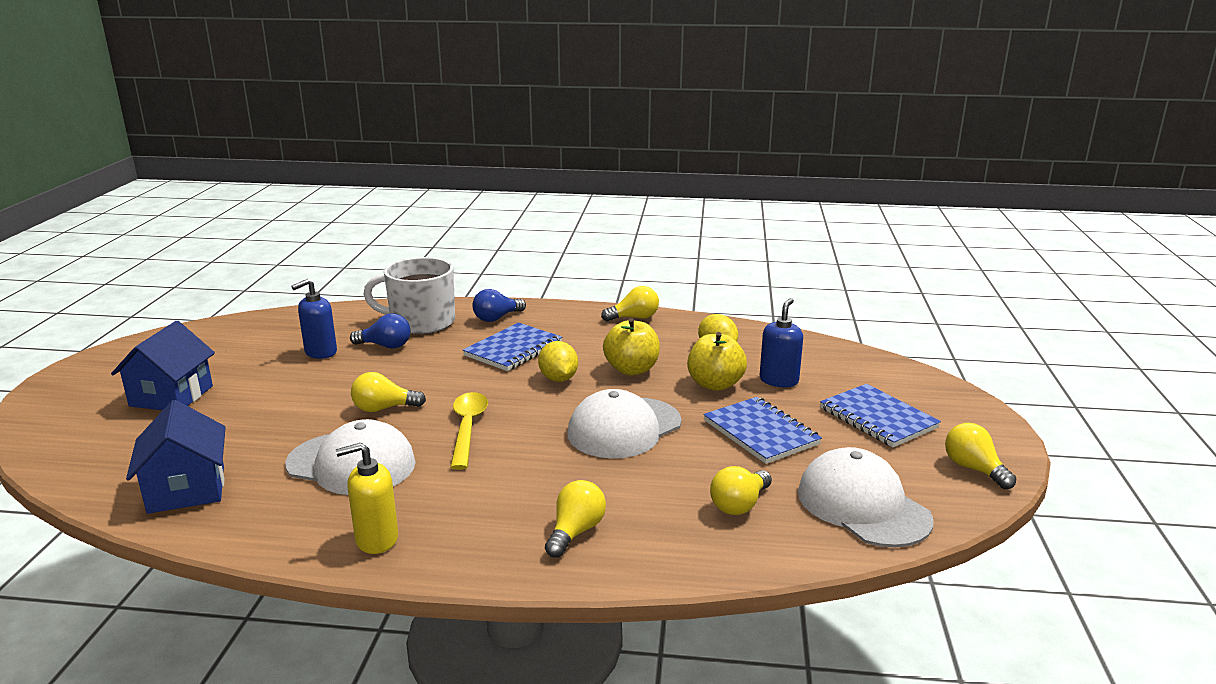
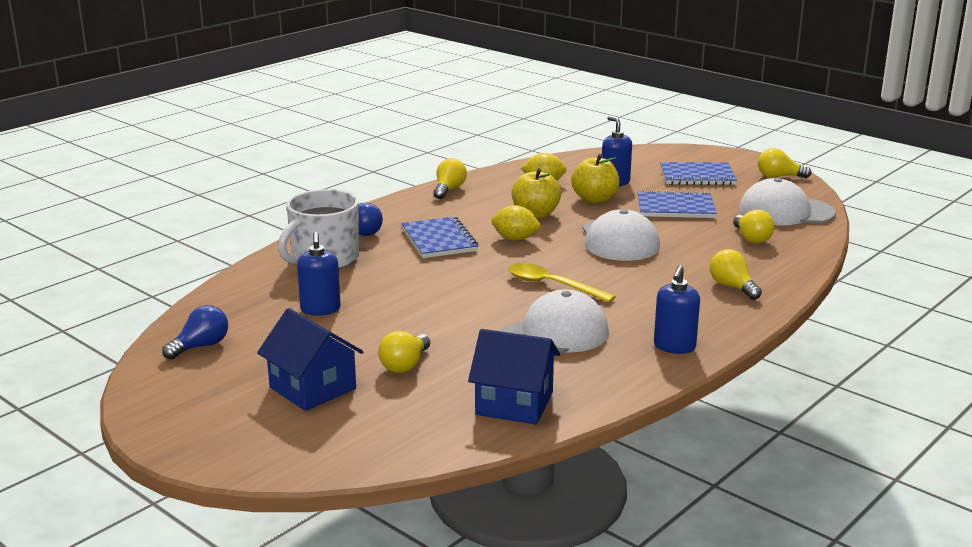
camera: 55 degrees left, 0 degrees up
(376, 539) = (674, 347): yellow soap dispenser -> blue soap dispenser
(383, 408) = (475, 306): yellow light bulb -> yellow light bulb (405, 365)
(385, 346) = (352, 282): blue light bulb -> blue light bulb (201, 346)

